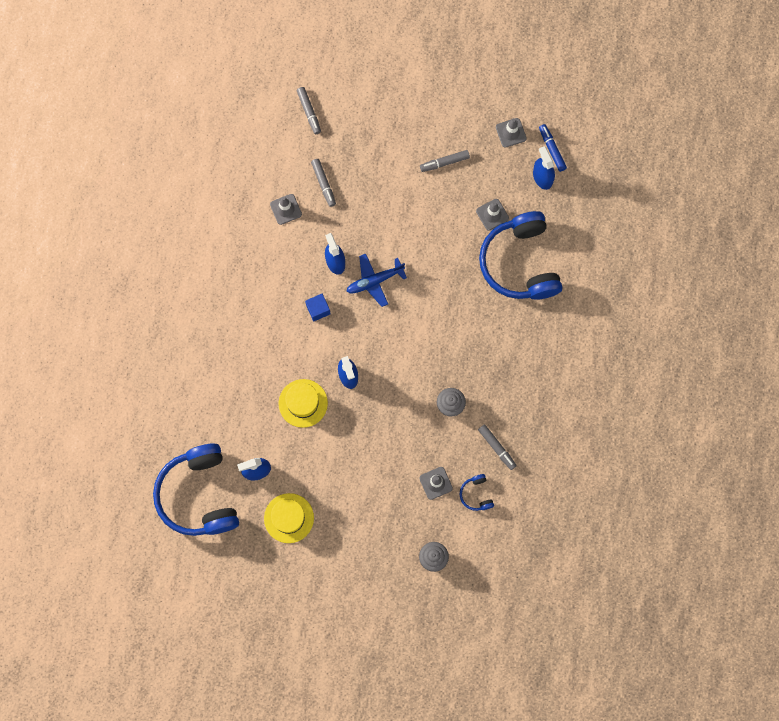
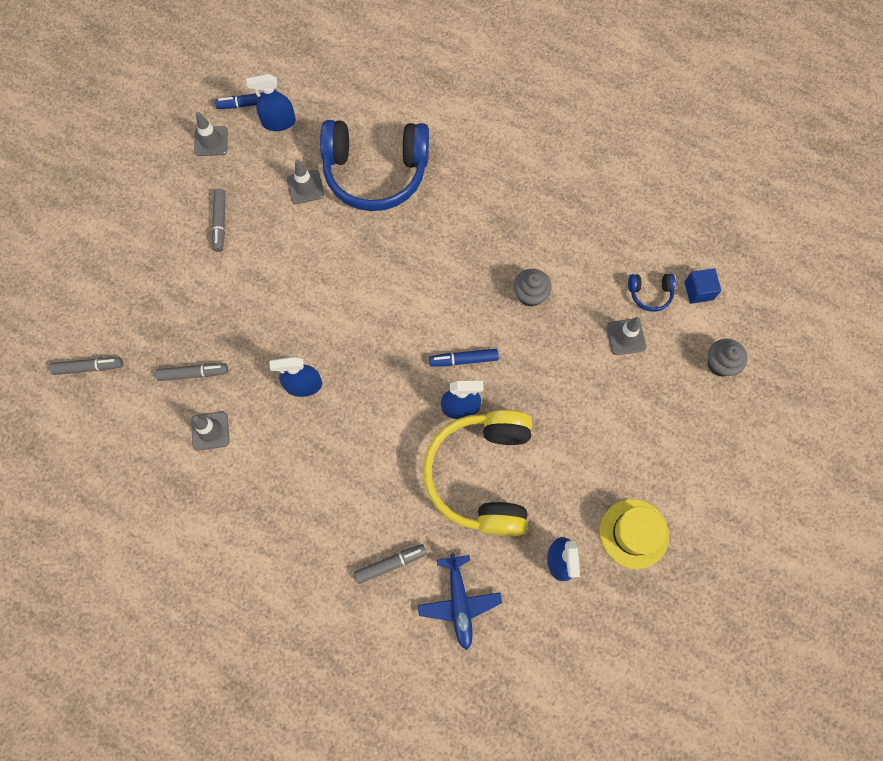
camera: 75 degrees left, 5 degrees down
(199, 495) = (576, 652): blue headphones -> none
(303, 403) = (482, 475): yellow hat -> yellow headphones
(318, 309) = (361, 423): blue cube -> blue cube (698, 291)
(375, 281) = (345, 343): blue plane -> blue plane (459, 602)
(385, 369) = (464, 360): none -> blue marker
(497, 447) = (596, 256): grey marker -> grey marker (390, 564)

